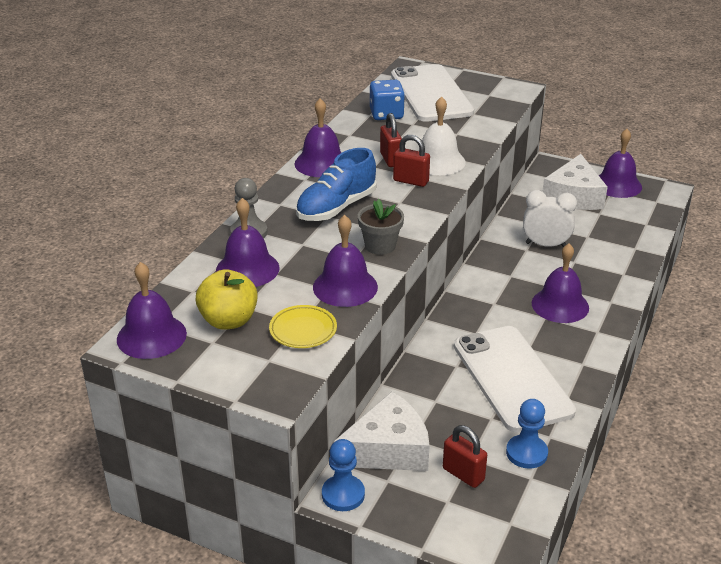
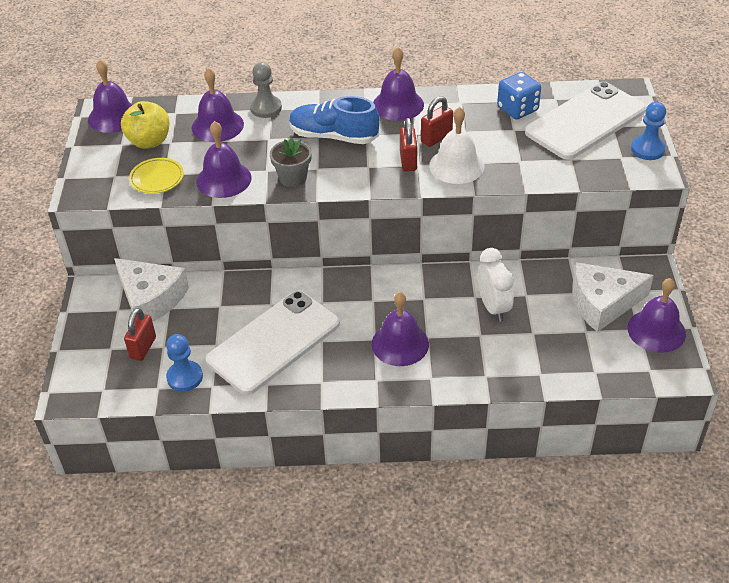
camera: 65 degrees right, 10 degrees up
(343, 494) = (93, 292): blue pawn -> blue pawn (647, 149)

